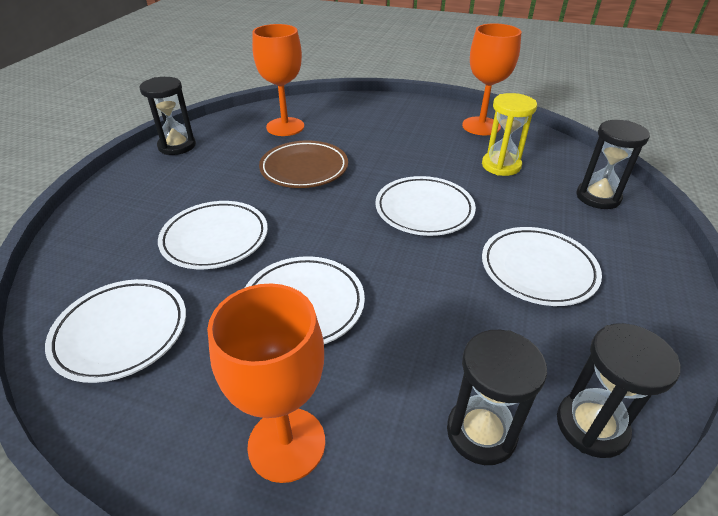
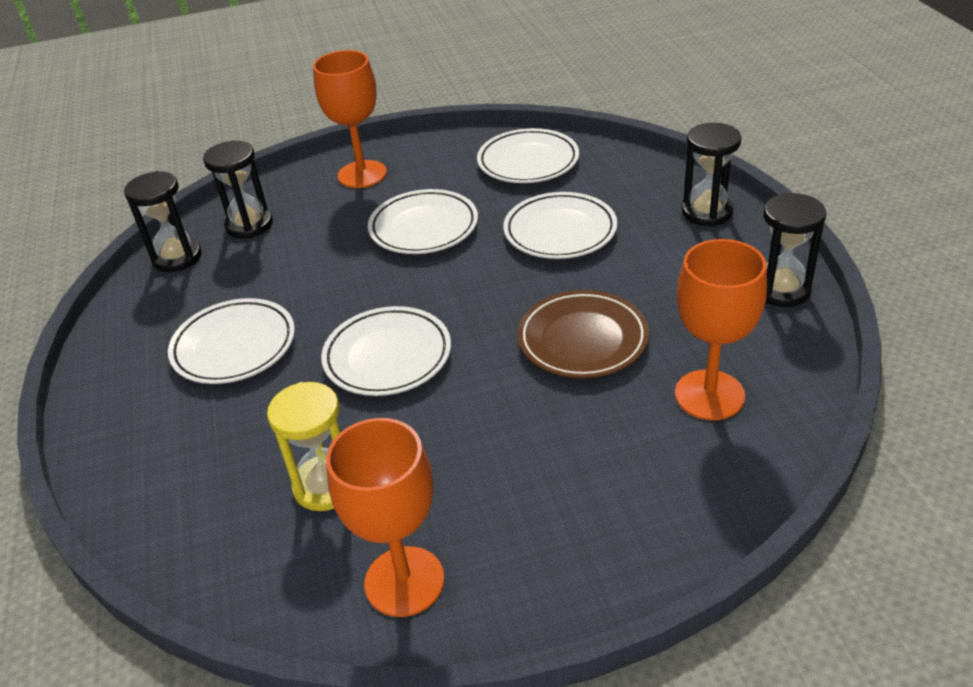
camera: 150 degrees right, 0 degrees up
(598, 197) = (169, 490): black hourglass -> black hourglass (707, 212)

